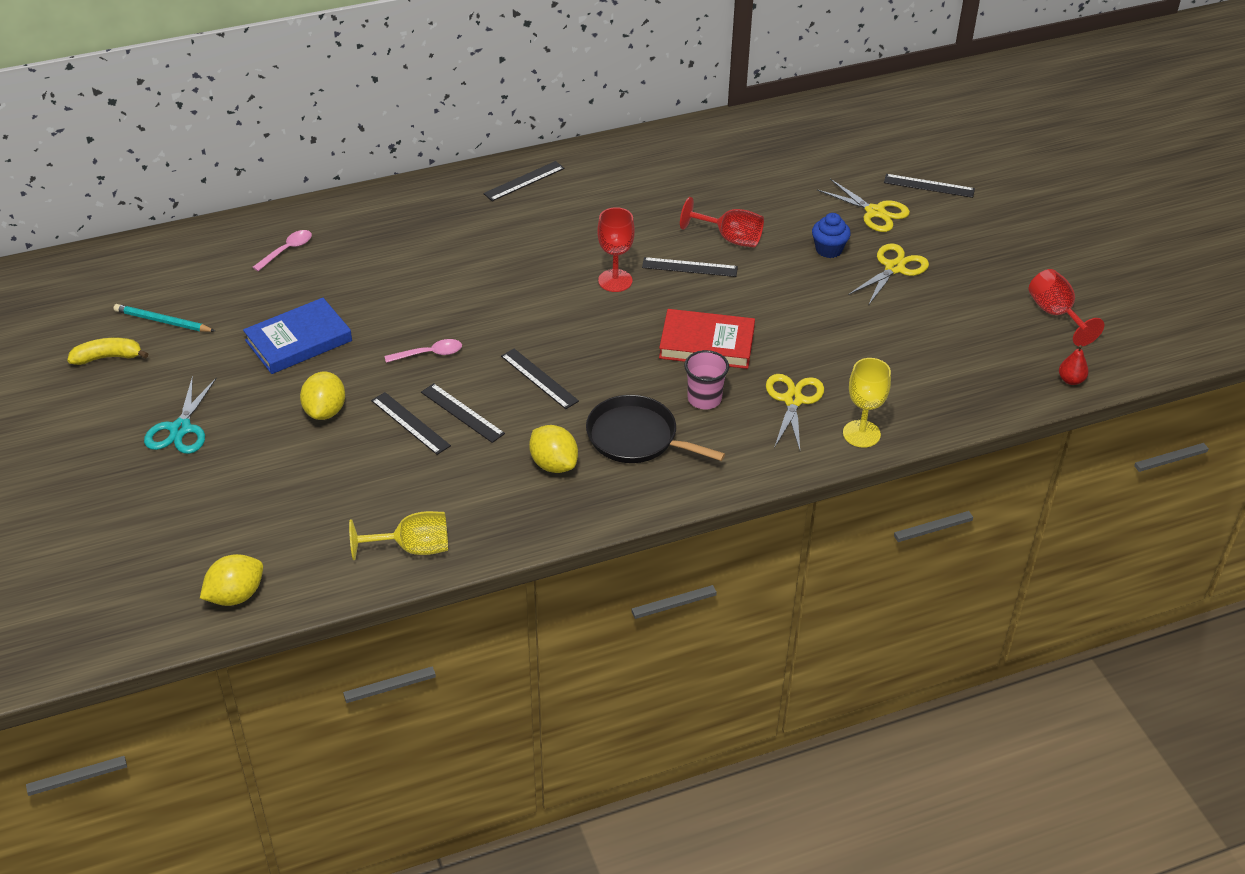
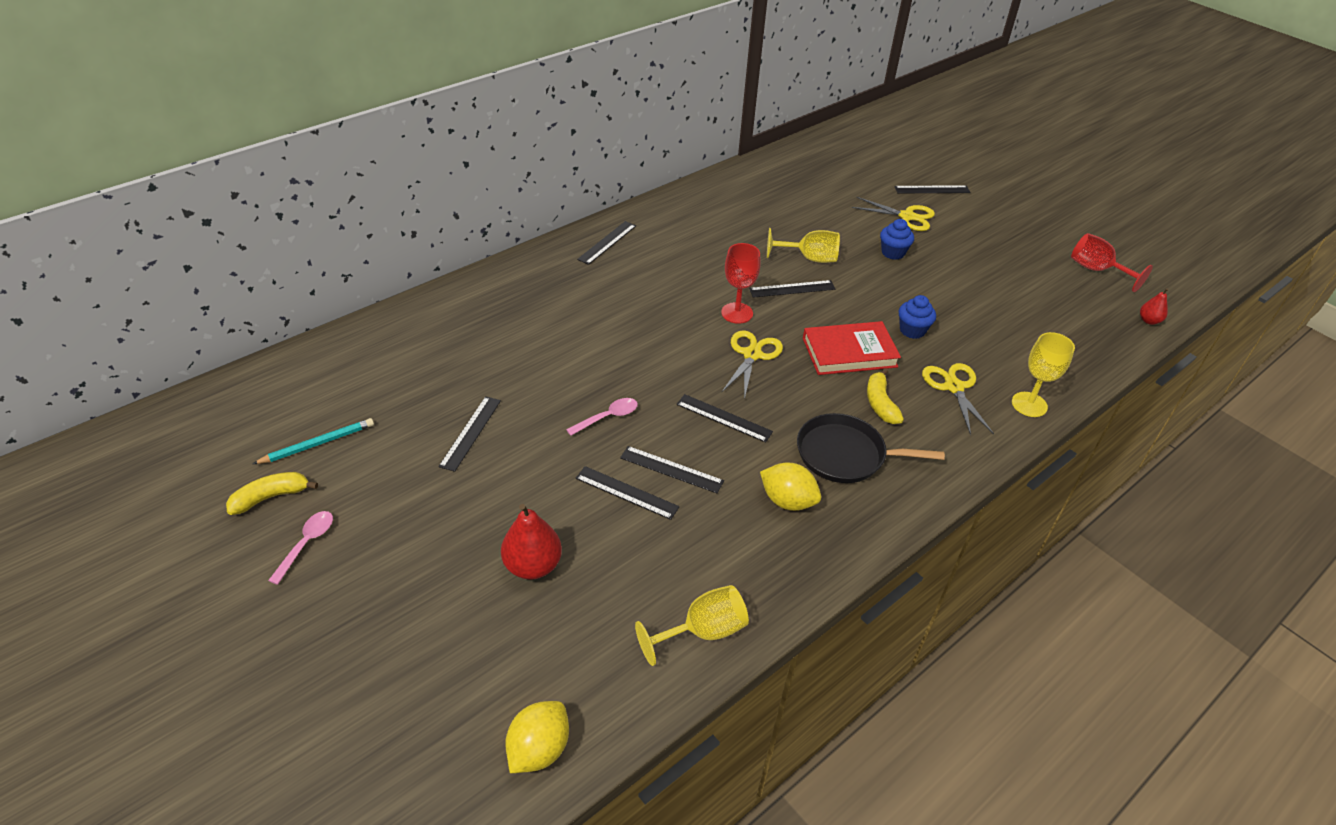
camera: 20 degrees left, 0 degrees up
(163, 321) = (317, 444): turquoise pencil -> turquoise pencil turned 150 degrees clockwise
(180, 429) = (386, 560): turquoise scissors -> none
(287, 250) = (417, 345): pink spoon -> pink spoon (307, 544)
(298, 340) = (471, 433): blue book -> black ruler
(298, 463) = (533, 565): none -> red pear
(325, 411) = (534, 501): yellow lemon -> none
(704, 399) = (880, 403): pink cup -> yellow banana
(730, 238) = (809, 258): red goblet -> yellow goblet
(790, 335) = (912, 330): none -> blue cupcake
(895, 268) = (953, 257): yellow scissors -> yellow scissors (752, 354)

